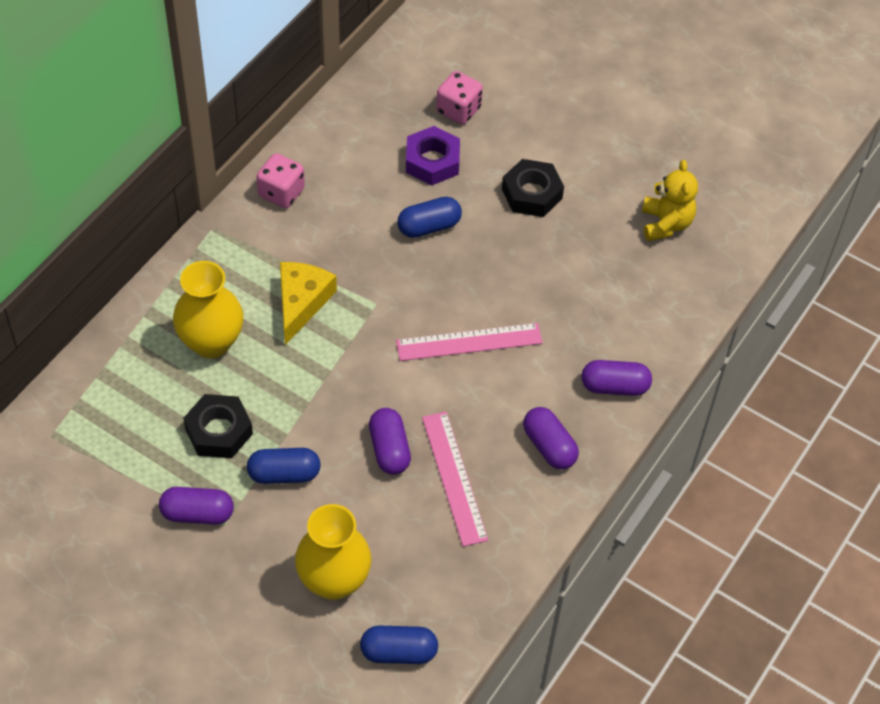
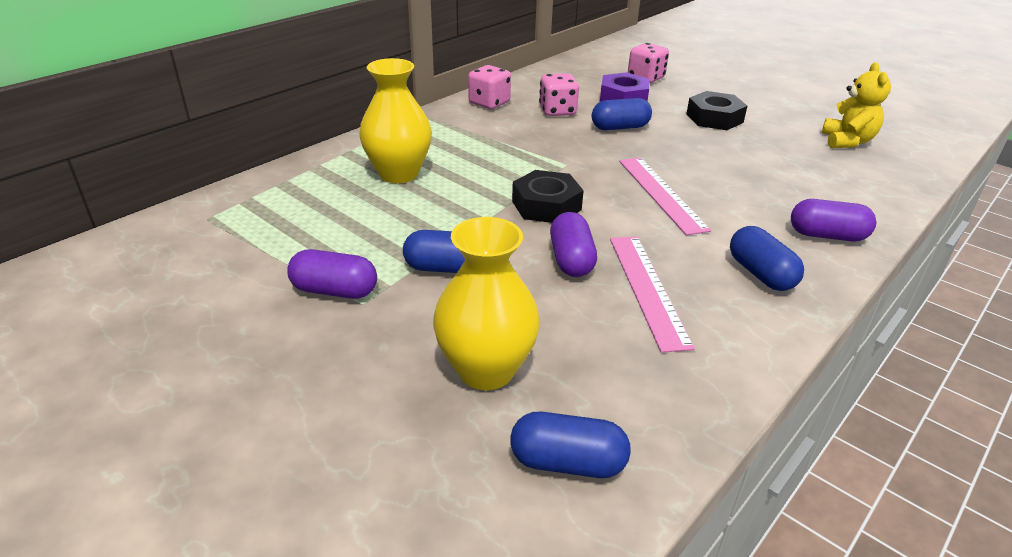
camera: 10 degrees right, 20 degrees down
(219, 431) = (384, 230): black nut -> black nut (546, 205)
(301, 302) = (494, 158): yellow cheese -> none
(359, 200) = (557, 111): none -> pink dice
(469, 342) = (661, 194): pink ruler -> pink ruler turned 75 degrees clockwise
(549, 446) = (760, 274): purple capsule -> blue capsule

